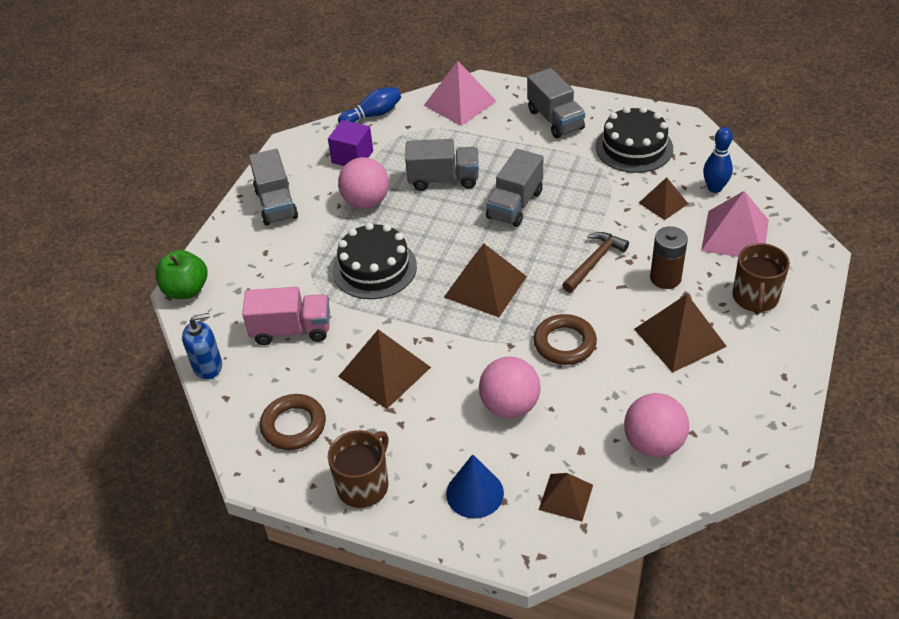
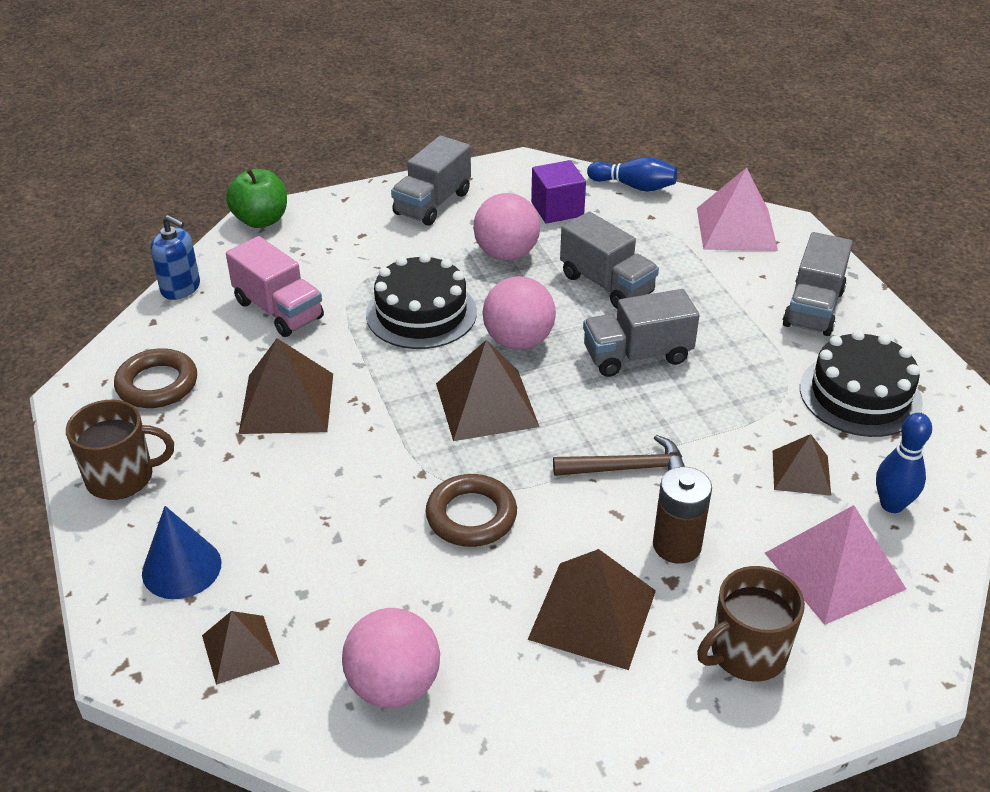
camera: 45 degrees right, 5 degrees down
(509, 406) = (331, 524): pink ball -> pink ball (518, 341)

